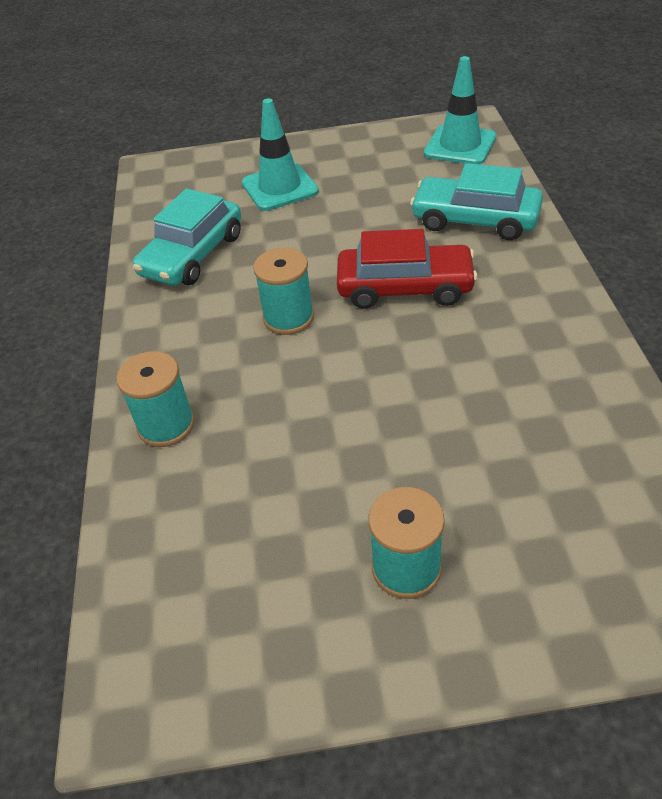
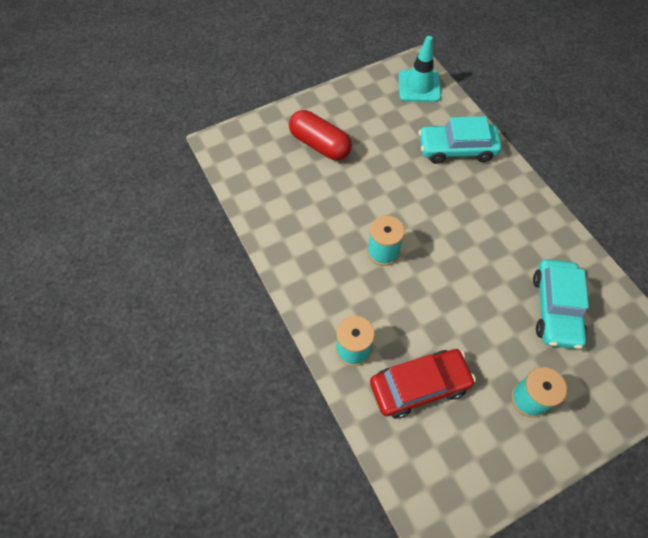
camera: 25 degrees left, 15 degrees up
(193, 255) = (293, 215): turquoise car -> turquoise car (555, 309)
(280, 187) = (320, 145): turquoise traffic cone -> red capsule
(405, 287) = (440, 212): red car -> red car (419, 386)

